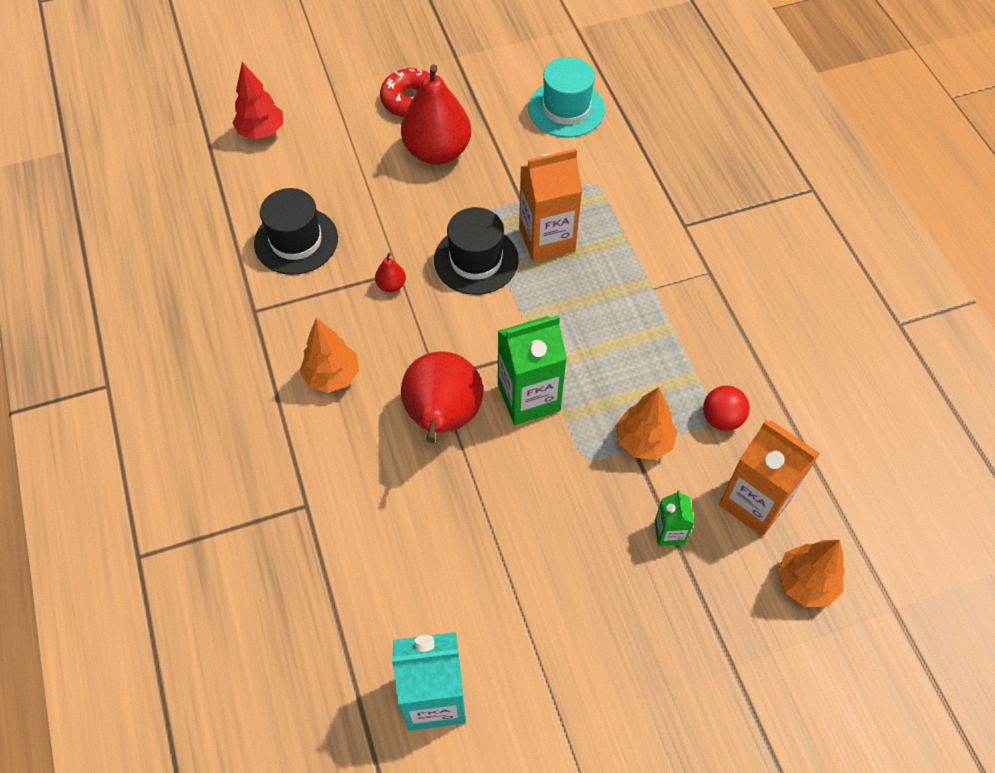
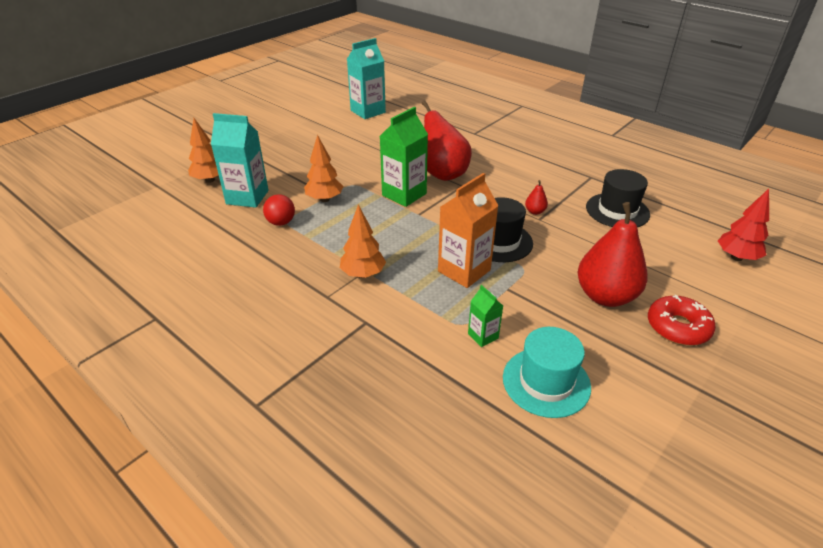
camera: 150 degrees right, 20 degrees down
(332, 376) = (516, 169): orange tree -> orange tree (363, 274)
(669, 532) = (291, 174): green carton -> green carton (483, 336)
(754, 502) = (247, 197): orange carton -> turquoise carton

